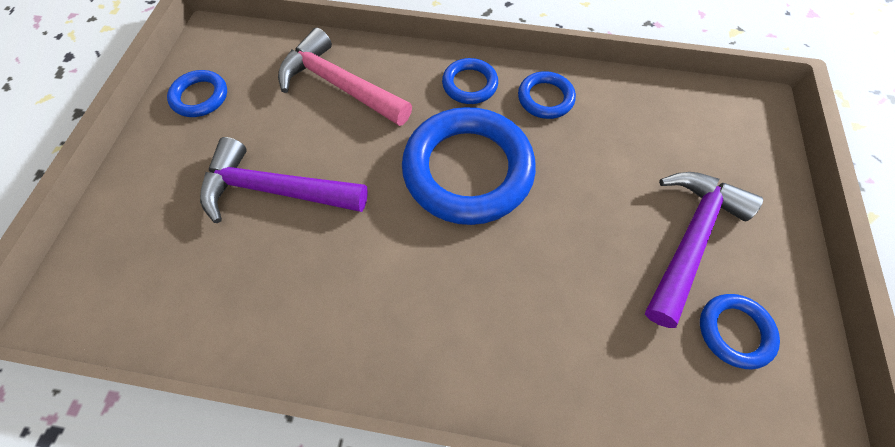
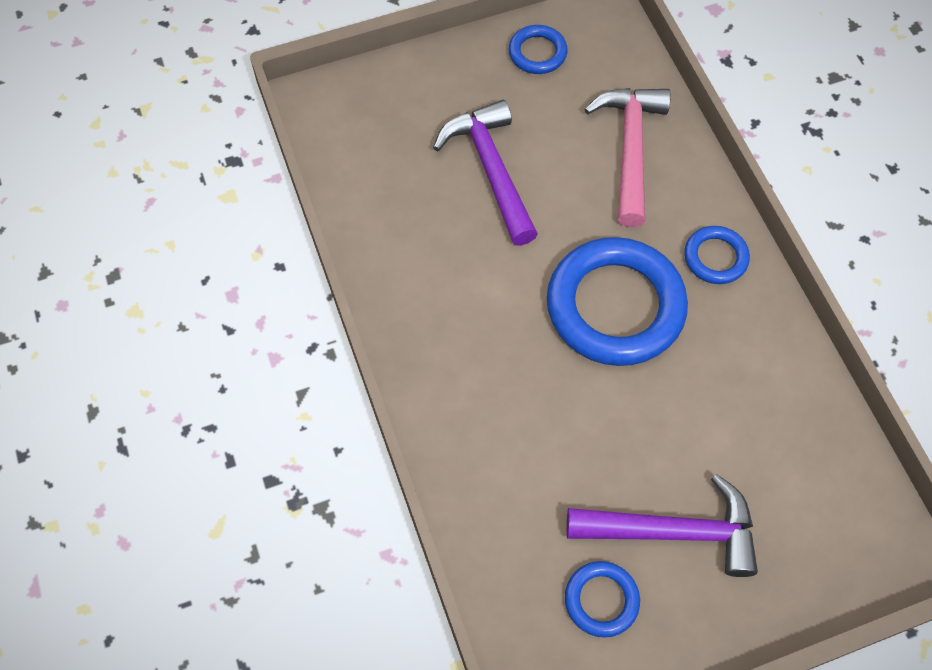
camera: 60 degrees right, 0 degrees up
(545, 98) = (750, 334): blue ring -> none

